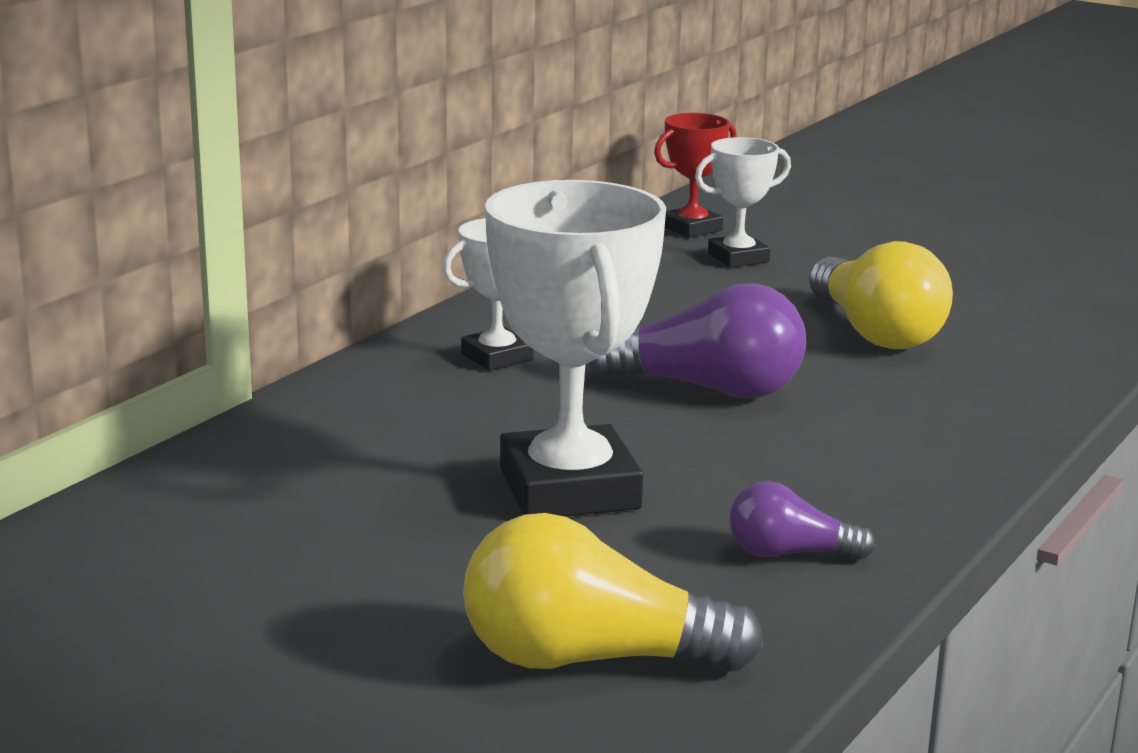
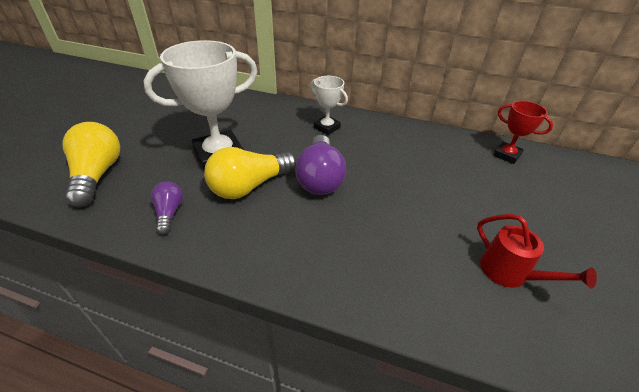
camera: 75 degrees right, 20 degrees up
(738, 258) = (481, 172): white trophy -> none
(875, 333) = (416, 225): yellow light bulb -> yellow light bulb (249, 186)
(992, 297) = (510, 273): none -> red watering can

